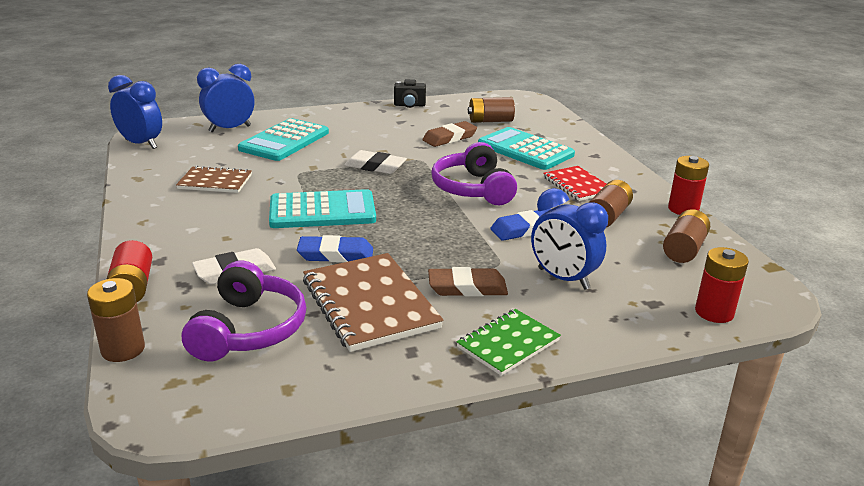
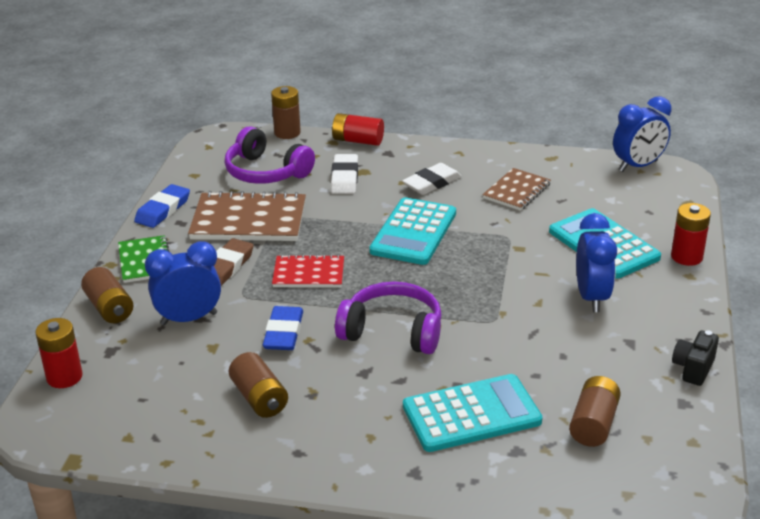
camera: 120 degrees right, 5 degrees up
(230, 129) = (660, 218): blue clock -> blue clock (592, 297)
(335, 254) = (331, 222): blue eraser -> blue eraser (163, 210)
(375, 166) = (494, 285): white eraser -> white eraser (432, 183)
(449, 138) = (549, 364): brown eraser -> none
(577, 185) = (343, 412): red notebook -> red notebook (308, 274)
(683, 209) = (223, 468): red battery -> red battery (686, 257)
(684, 249) = (156, 417): brown battery -> brown battery (109, 308)

